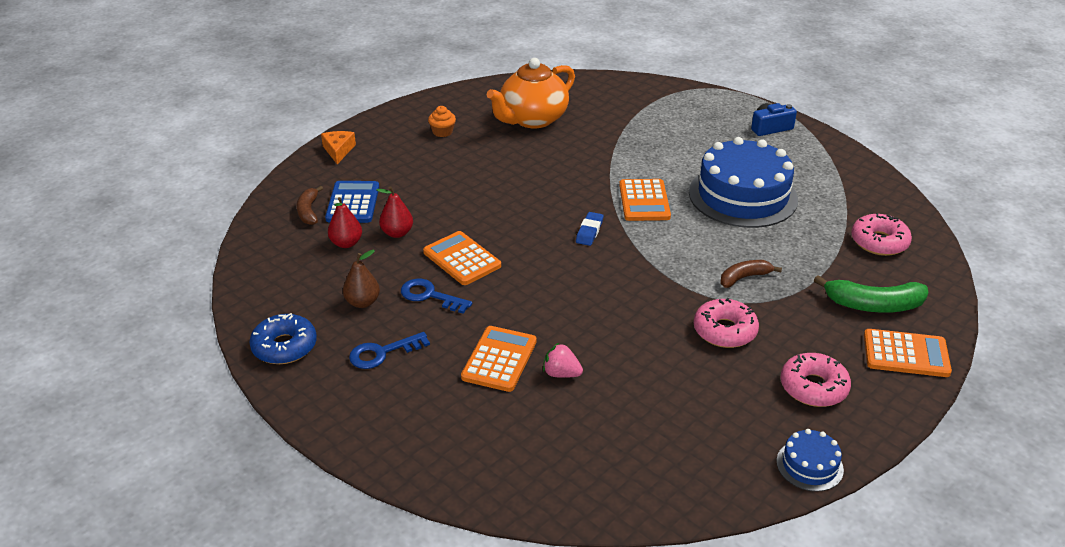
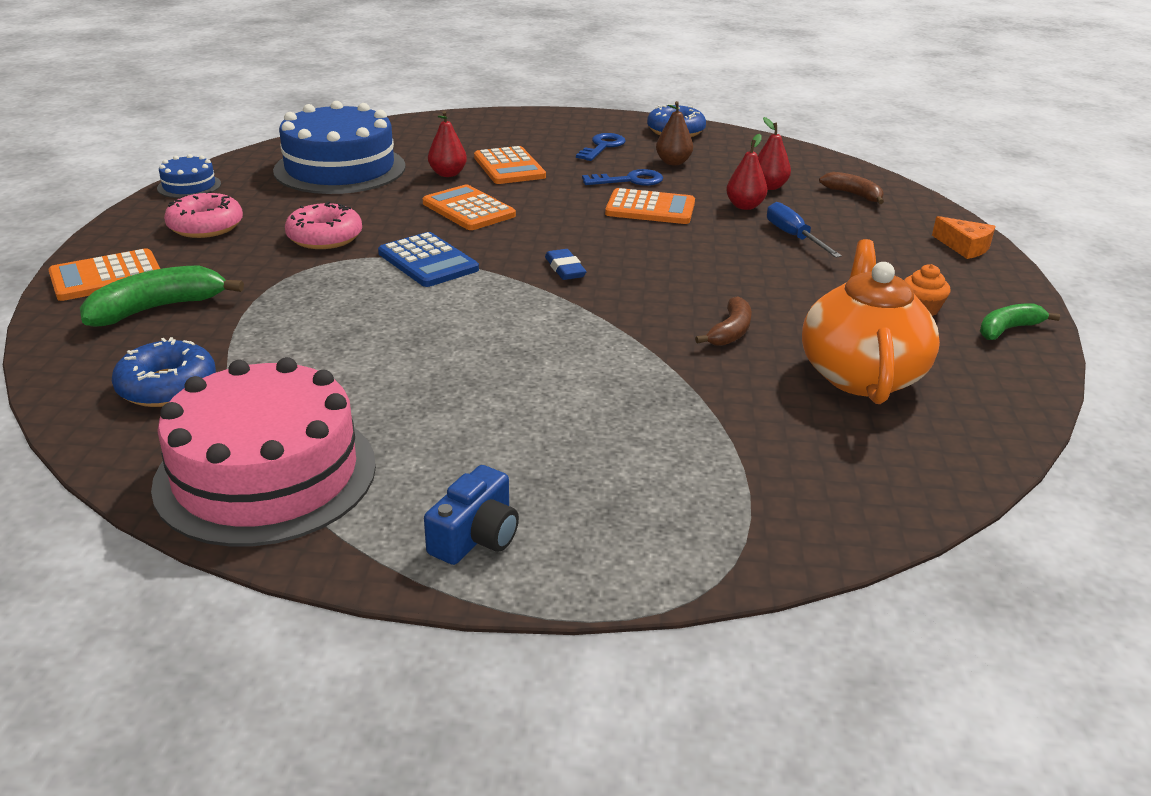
camera: 140 degrees right, 5 degrees down
(353, 203) = (835, 212): blue calculator -> blue calculator (428, 261)
(416, 197) = (793, 237): none -> blue screwdriver
(426, 109) = (1008, 329): none -> green banana
(561, 374) = (447, 174): pink strawberry -> red pear
(644, 201) = (545, 322): orange calculator -> orange calculator (468, 209)
(743, 196) = (418, 379): blue cake -> blue cake (340, 168)
(744, 278) = (338, 285): brown banana -> brown banana (730, 332)
(843, 179) = (266, 474): none -> pink cake
(879, 242) = (167, 386): pink donut -> blue donut

